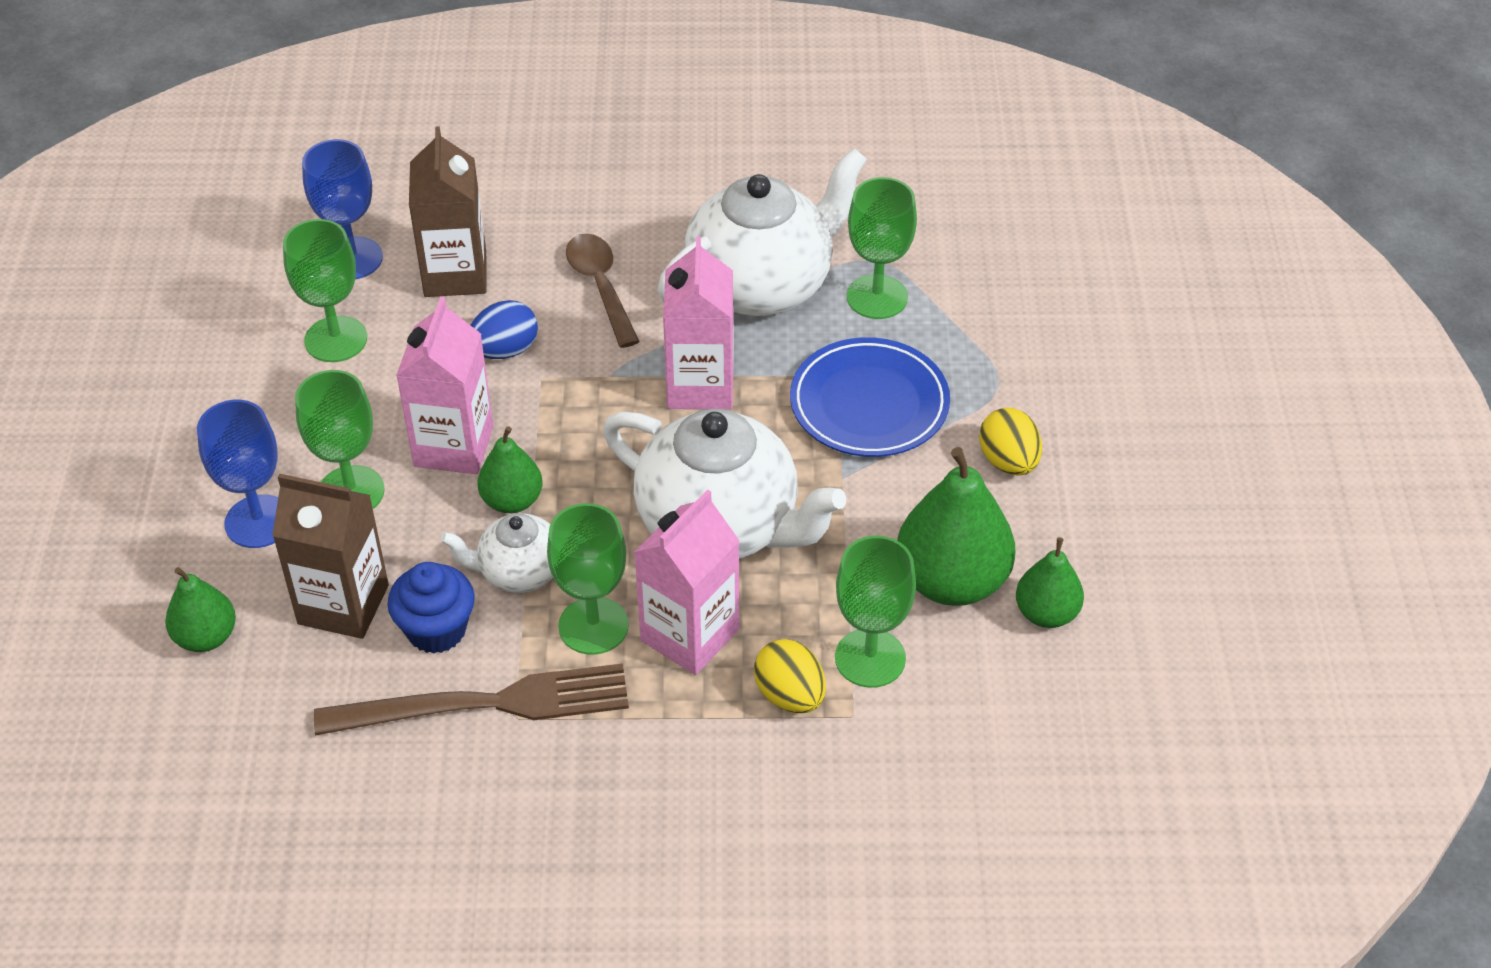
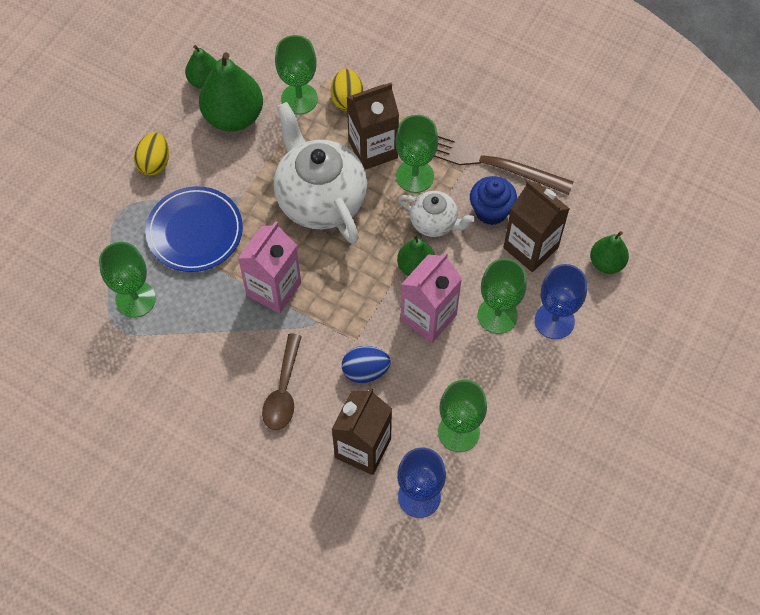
camera: 150 degrees left, 15 degrees up
(689, 635) = (373, 149): pink carton -> brown carton
(761, 285) = (192, 342): white teapot -> none

